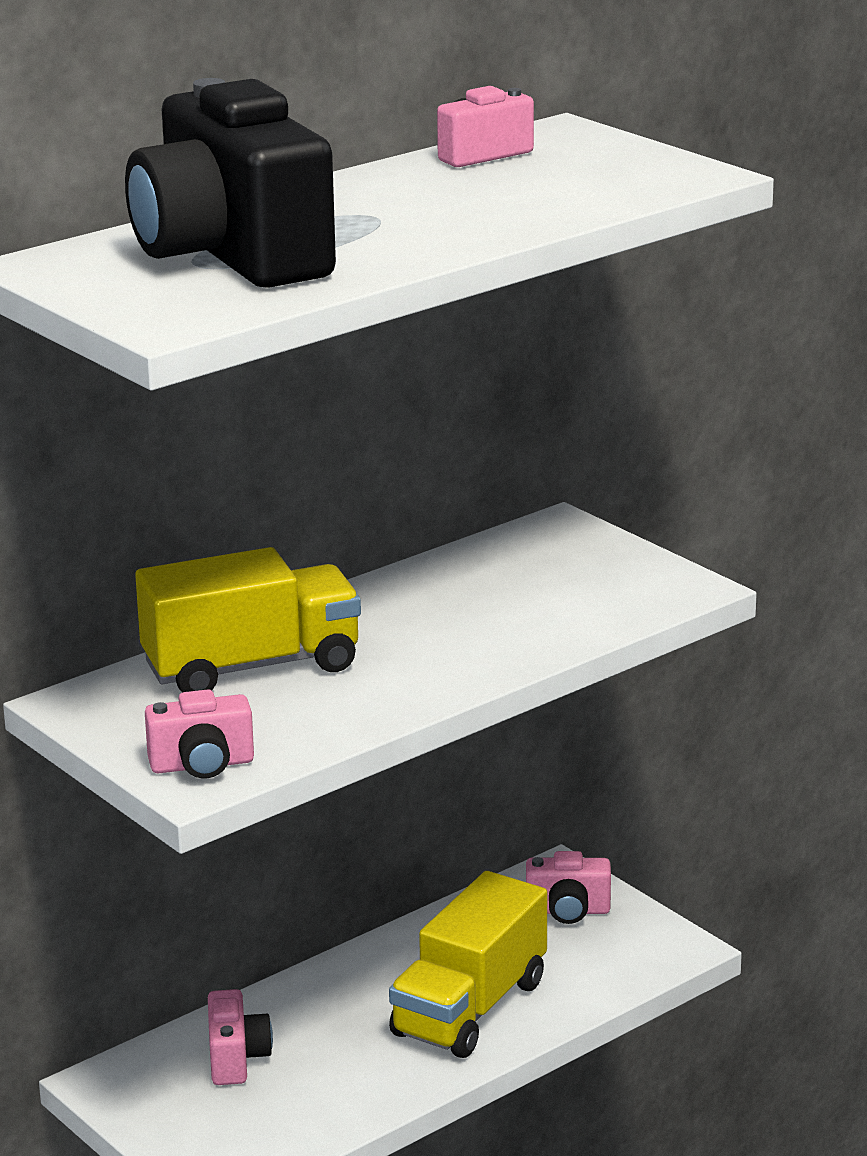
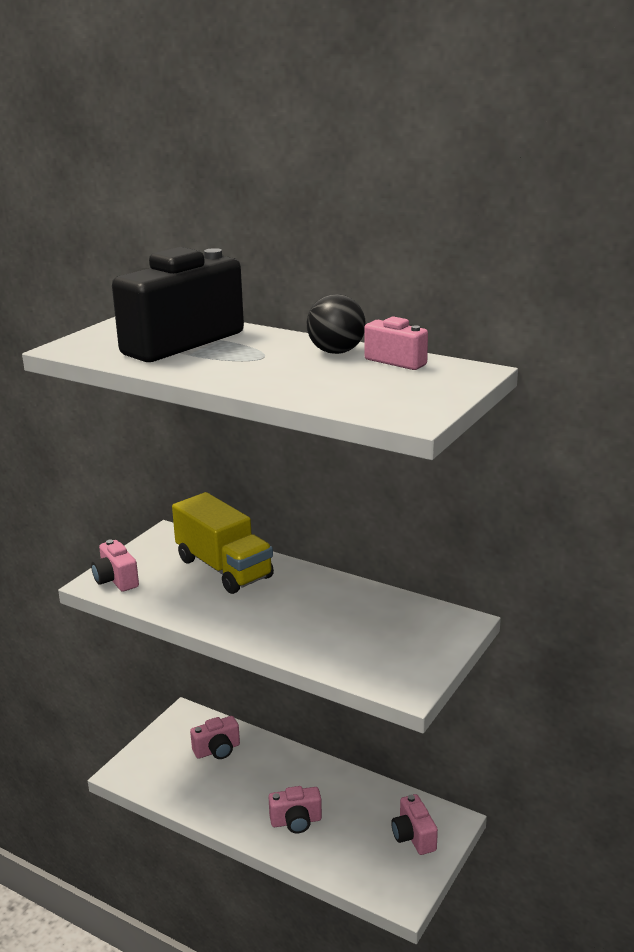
camera: 70 degrees right, 0 degrees up
(403, 178) = (336, 352): none -> black ball
(469, 1008) = (296, 821): yellow truck -> pink camera

